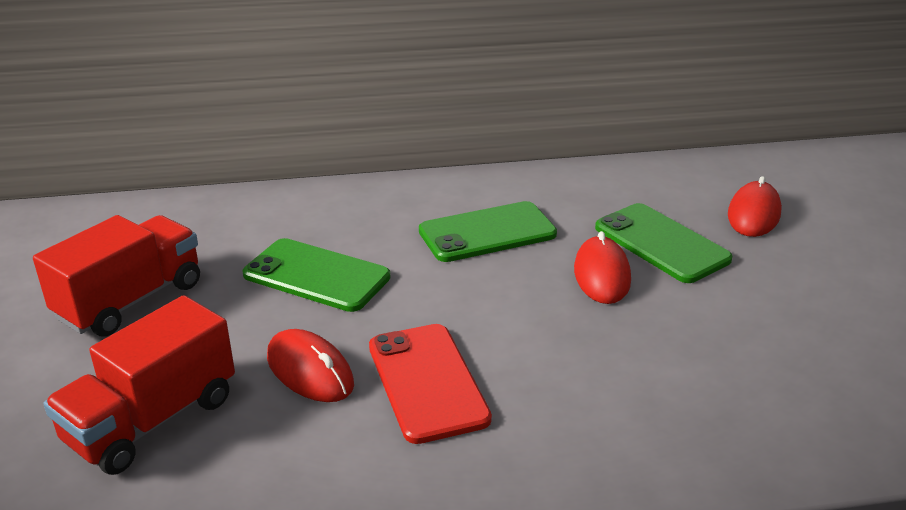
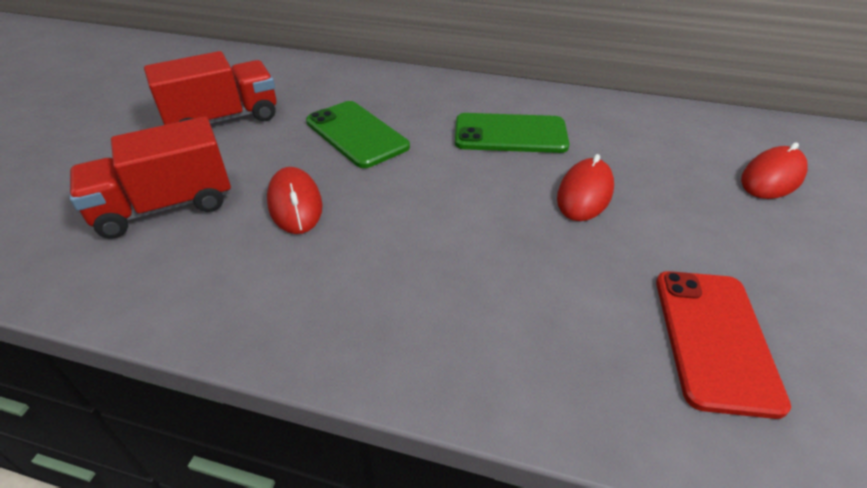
camera: 25 degrees right, 10 degrees up
(427, 382) = (372, 240): red phone -> red phone (714, 339)
(661, 243) = (660, 181): green phone -> none

